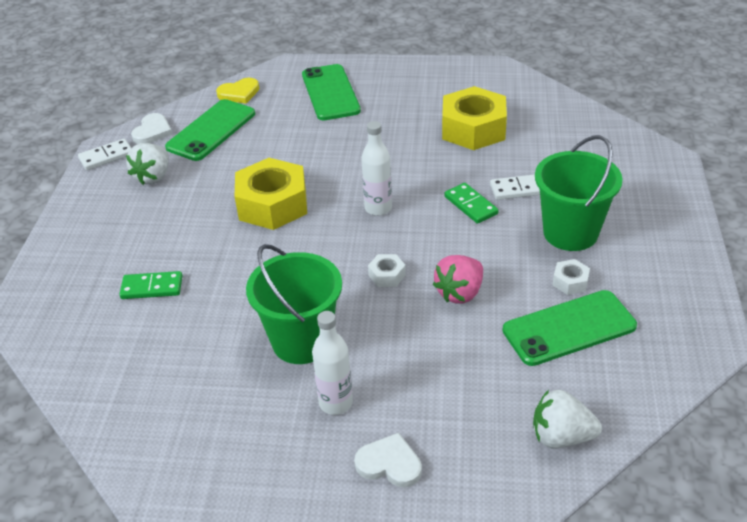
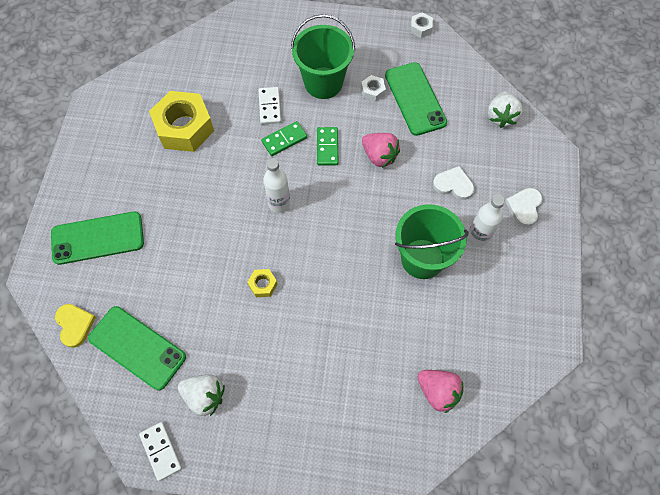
camera: 90 degrees left, 25 degrees up
(118, 359) = (438, 391): none -> pink strawberry
(152, 131) = (125, 408): white heart -> white heart (453, 184)
(152, 287) = (359, 376): green domino -> green domino (327, 147)
(272, 204) = (263, 285): yellow nut -> yellow nut, size x0.43
(387, 275) = (358, 201): white nut -> white nut (420, 28)

